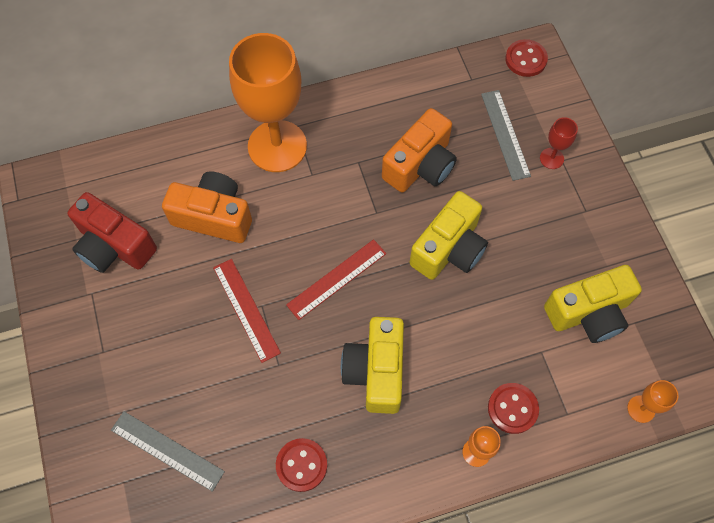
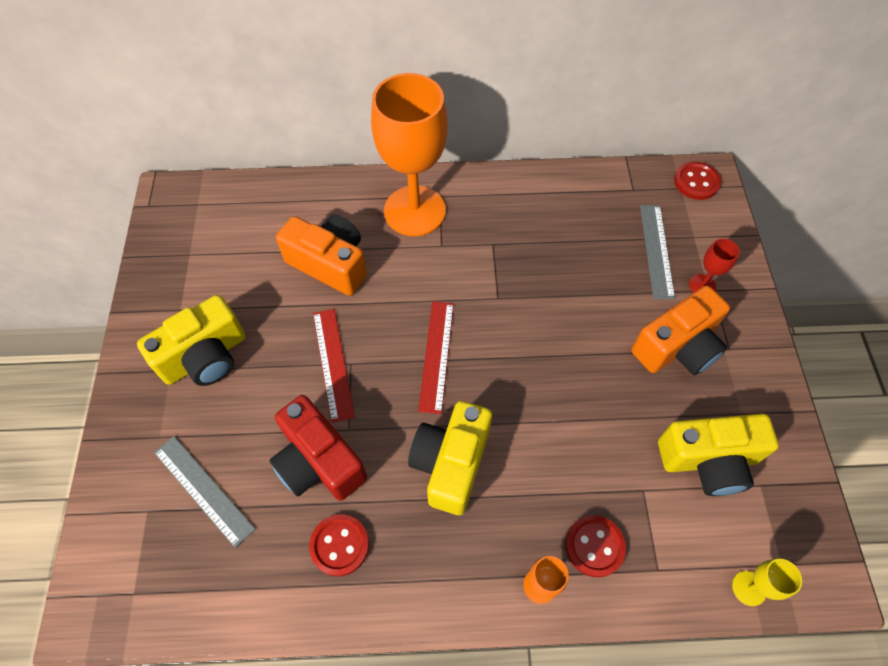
camera: 15 degrees right, 5 degrees down
(114, 246) = (223, 269): red camera -> red camera (318, 462)
(337, 279) = (437, 355): red ruler -> red ruler turned 60 degrees counterclockwise
(420, 165) = (557, 261): orange camera -> orange camera (677, 347)
(449, 249) = (566, 353): yellow camera -> yellow camera (205, 357)
(641, 409) = (749, 588): orange goblet -> yellow goblet

